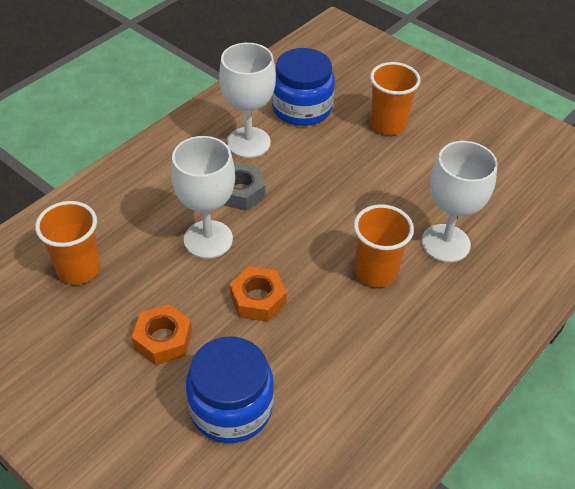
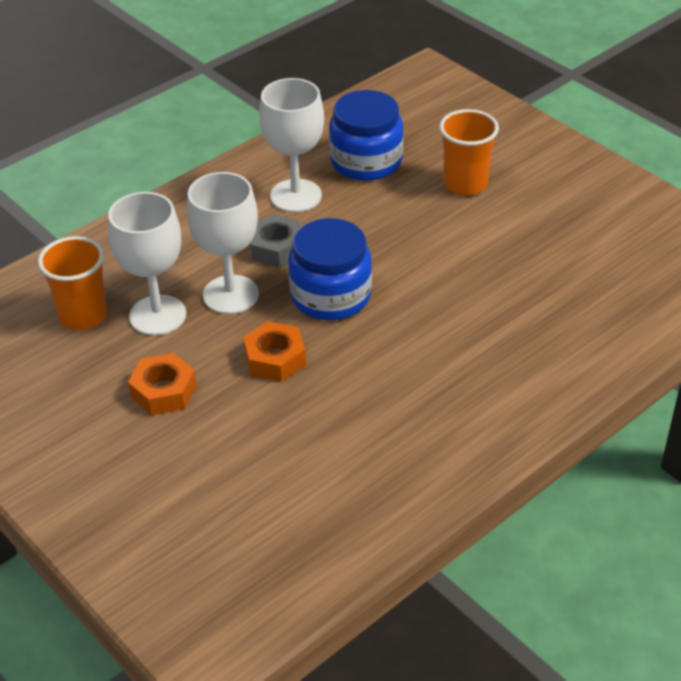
camera: 10 degrees right, 5 degrees down
(231, 407) = (225, 461): blue jar -> blue jar (331, 296)
(375, 272) = (415, 339): orange cup -> none
(445, 243) = (503, 315): white goblet -> white goblet (157, 315)

